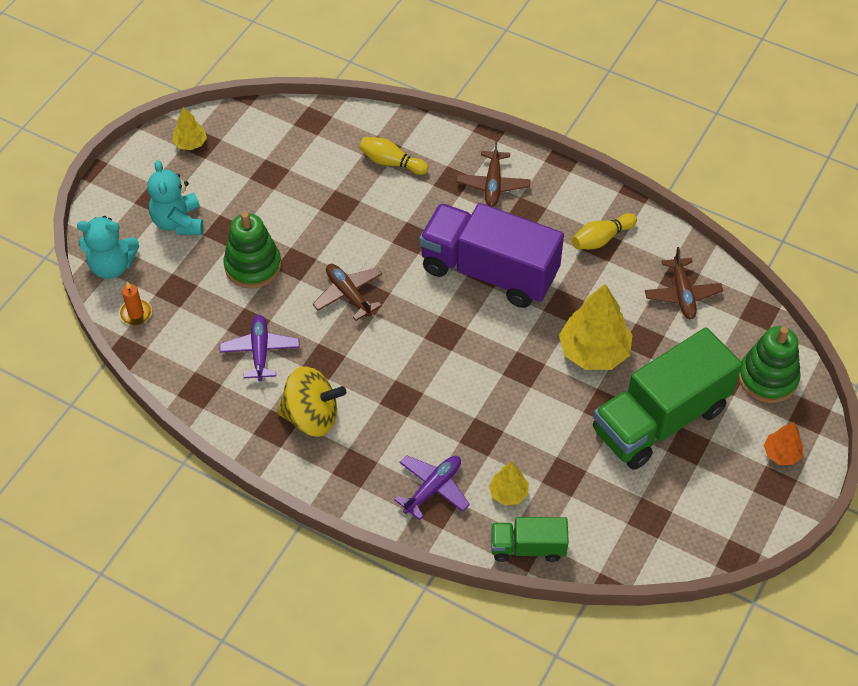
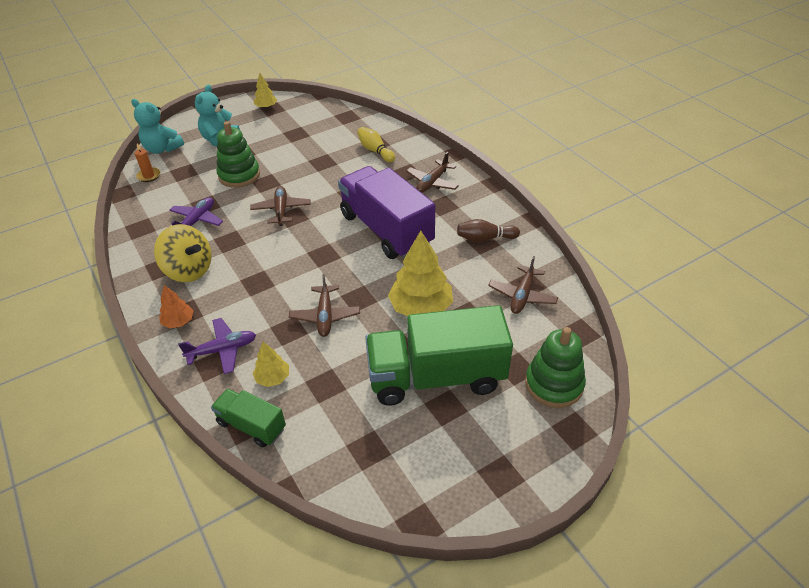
camera: 30 degrees right, 10 degrees down
(505, 404) = (325, 316): none -> brown plane
(601, 239) = (485, 238): yellow bowling pin -> brown bowling pin
(781, 454) = (525, 451): orange tree -> orange tree (179, 322)

